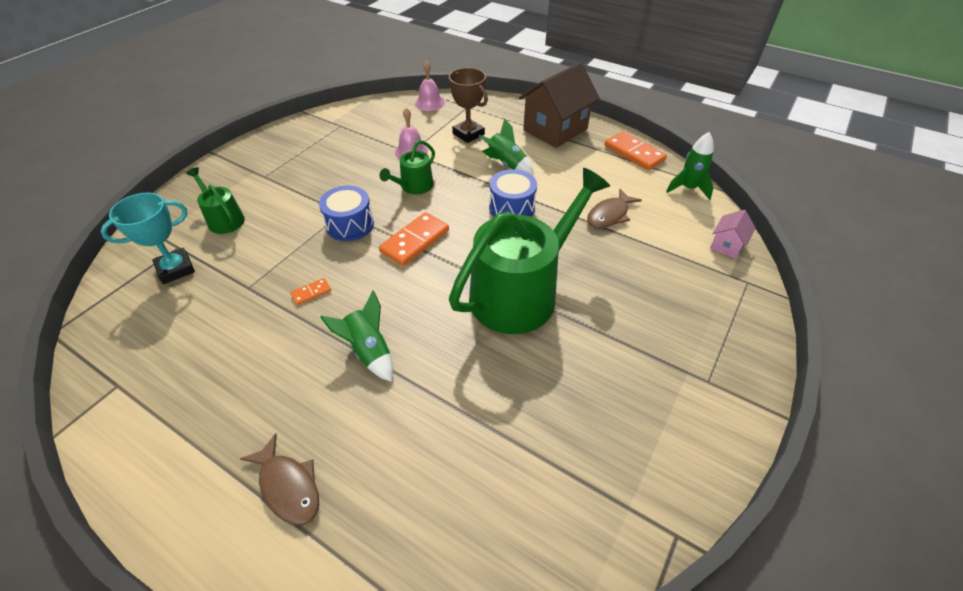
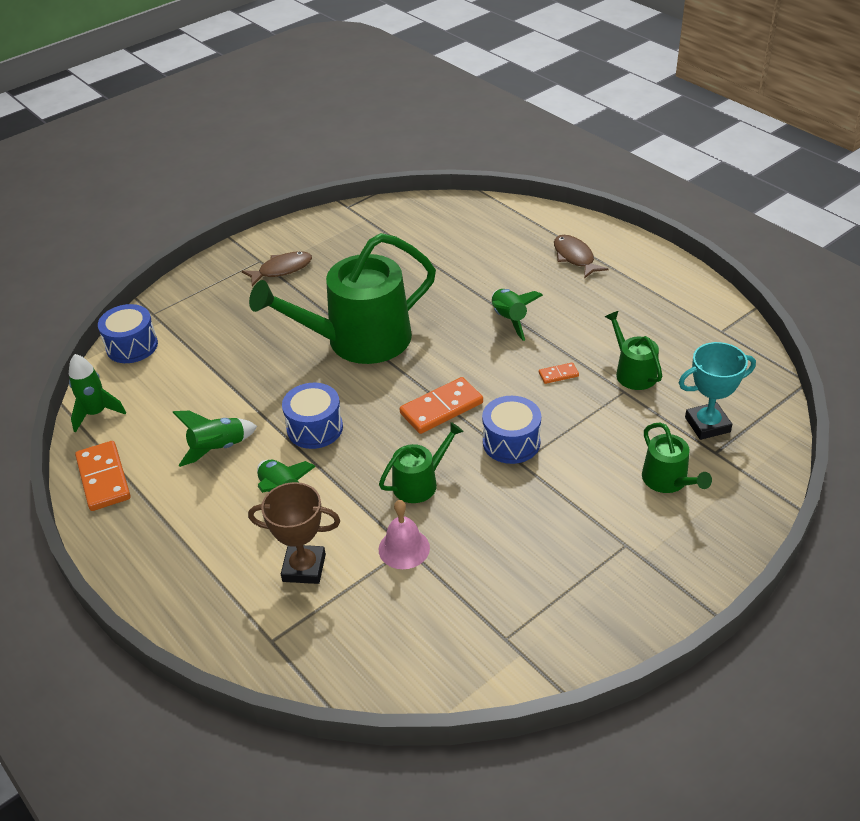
camera: 160 degrees left, 5 degrees down
(235, 309) = (633, 372): none -> green watering can
(429, 103) = (333, 667): pink bell -> none
(468, 134) = (304, 568): brown trophy -> brown trophy turned 60 degrees counterclockwise
(555, 129) = (170, 547): brown house -> none
(573, 182) = (218, 448): none -> green rocket
(609, 215) = (214, 398): brown fish -> brown fish (282, 270)
(726, 245) = (132, 346): pink house -> blue drum

